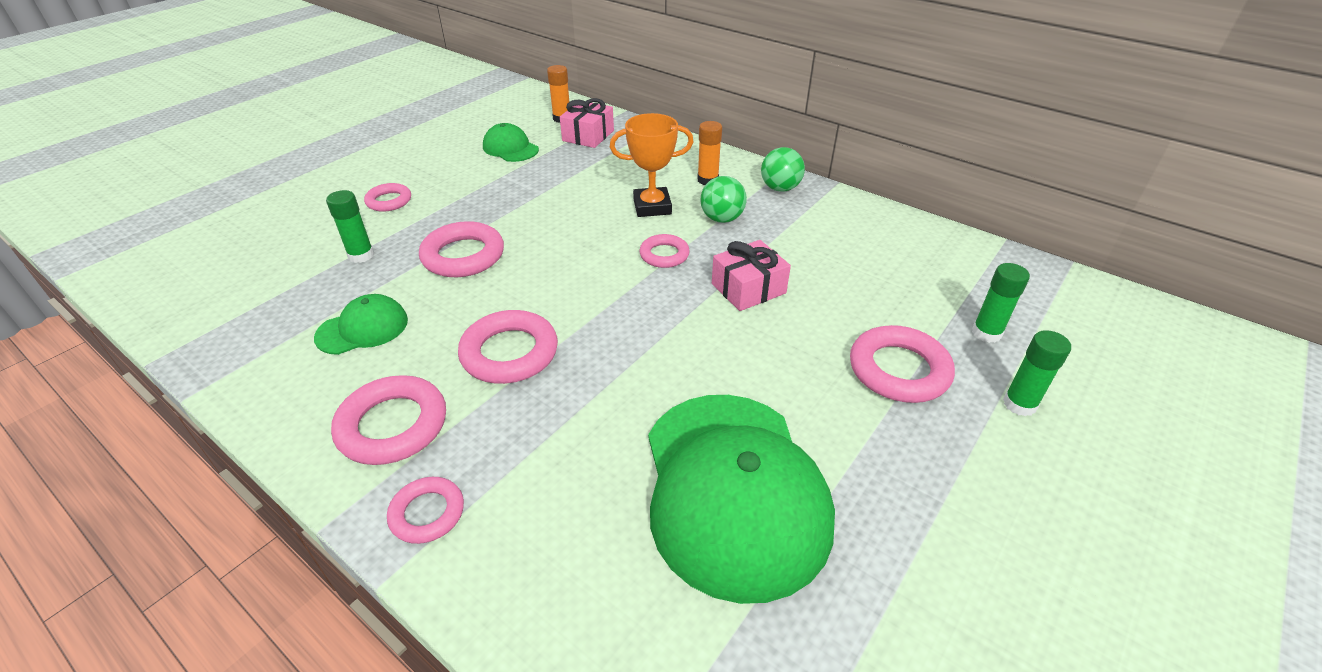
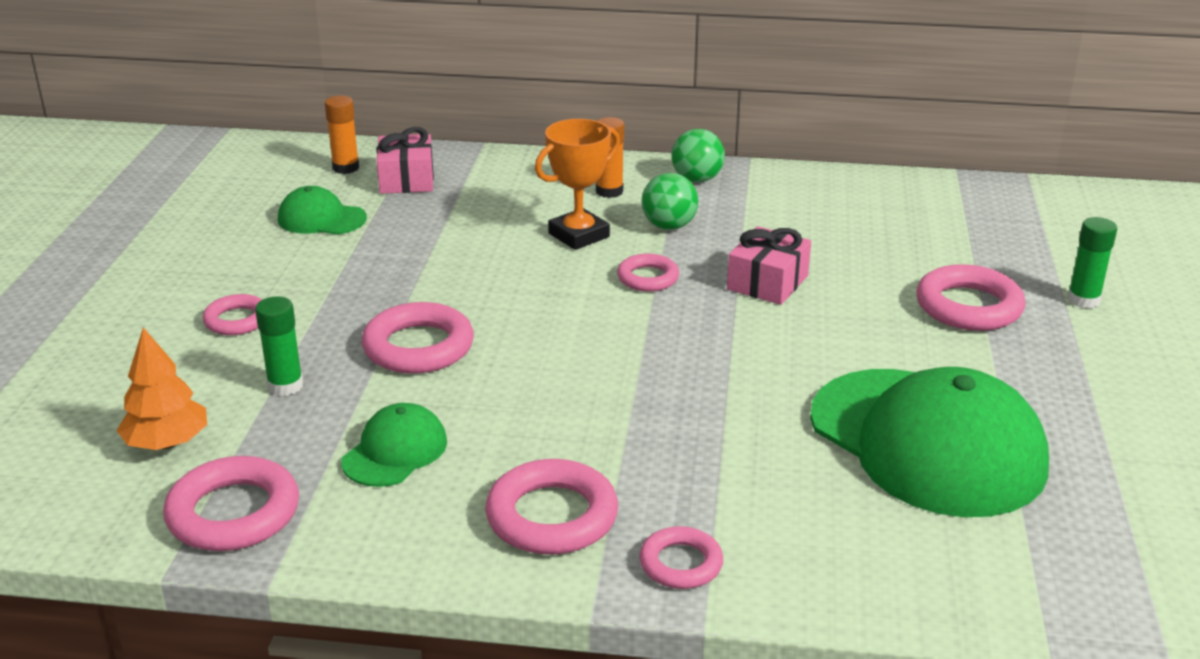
camera: 30 degrees left, 10 degrees down
(259, 270) = (167, 443): none -> orange tree
(509, 353) = (593, 415): pink ring -> pink ring (233, 513)
(986, 333) = (1011, 254): green glue stick -> none

